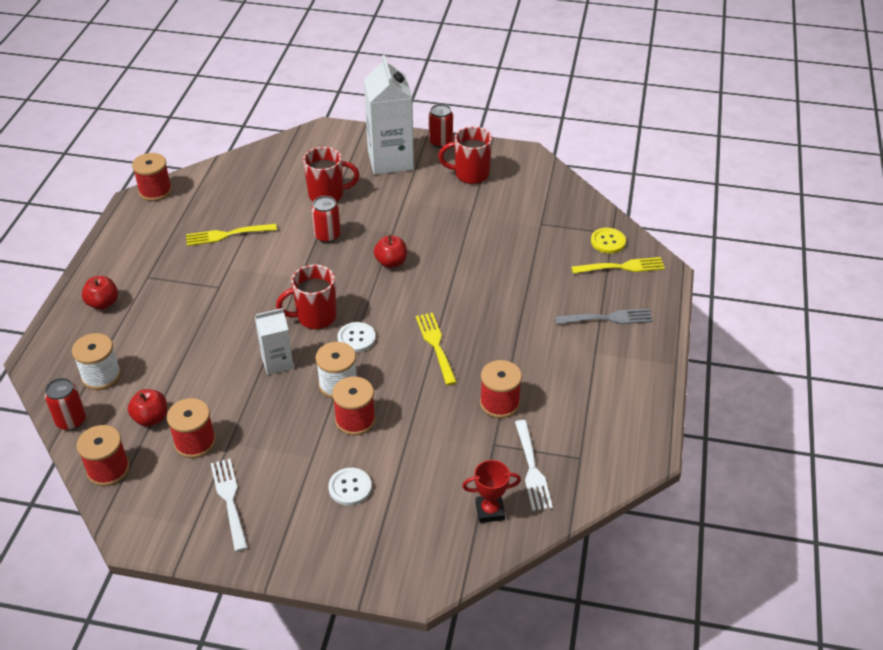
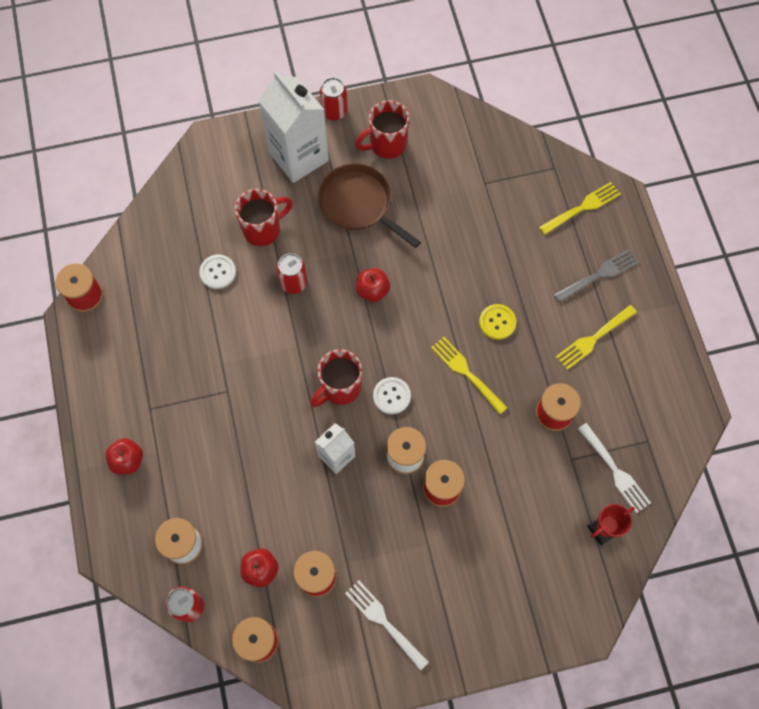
camera: 25 degrees left, 25 degrees up
(227, 235) = (195, 323): yellow fork -> yellow fork (593, 338)
(350, 487) = (477, 560): white button -> white button (218, 272)
(419, 204) = (358, 204): none -> brown pan
(608, 242) = (555, 181): yellow button -> yellow button (497, 322)

